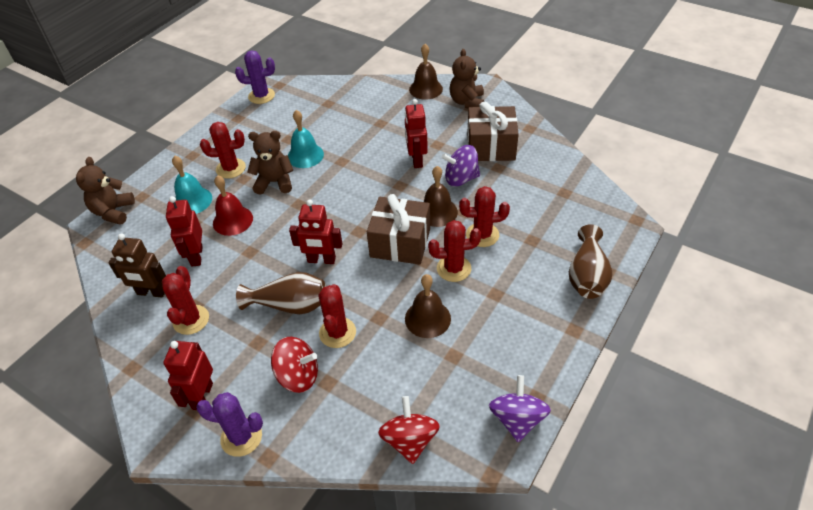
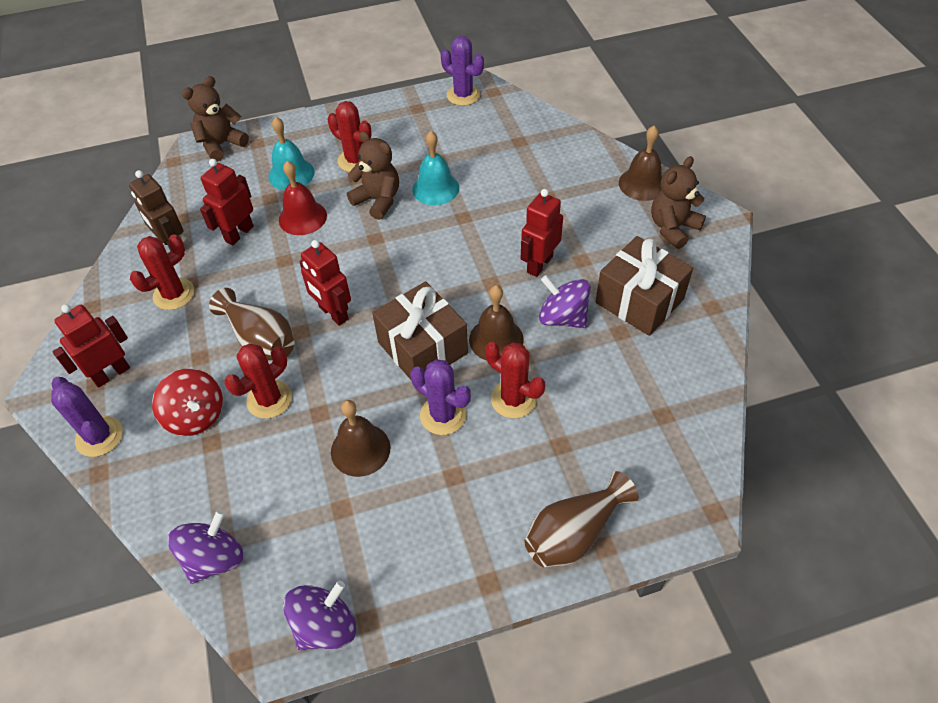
camera: 40 degrees right, 5 degrees up
(409, 440) = (214, 558): red spinning top -> purple spinning top
(453, 268) = (443, 415): red cactus -> purple cactus

